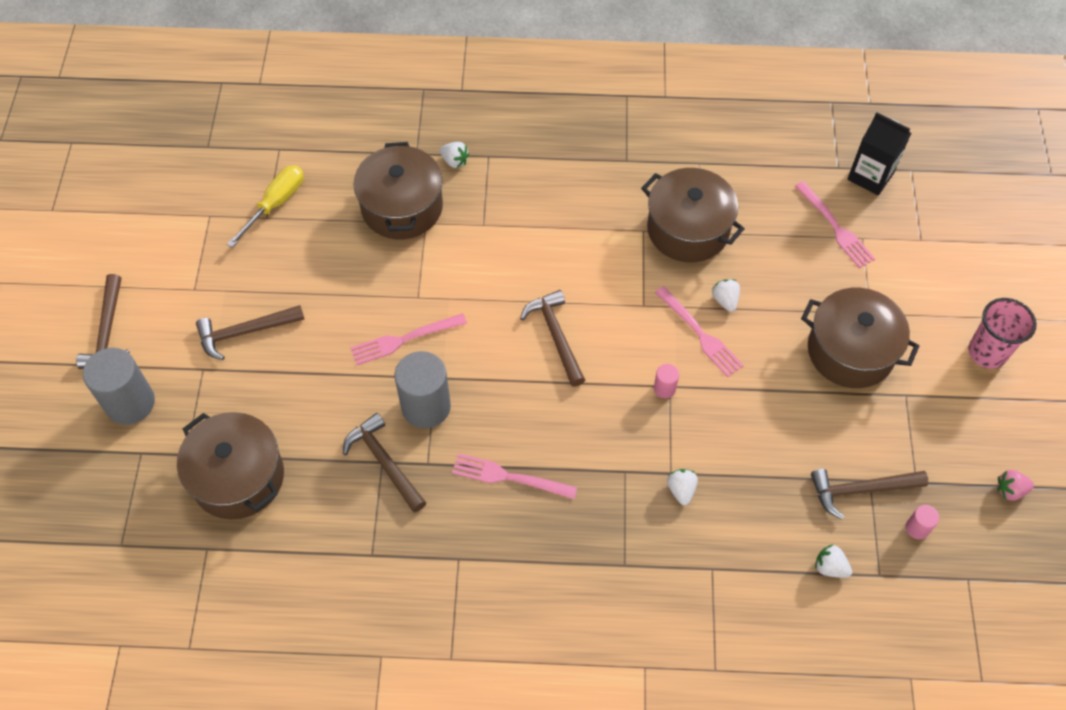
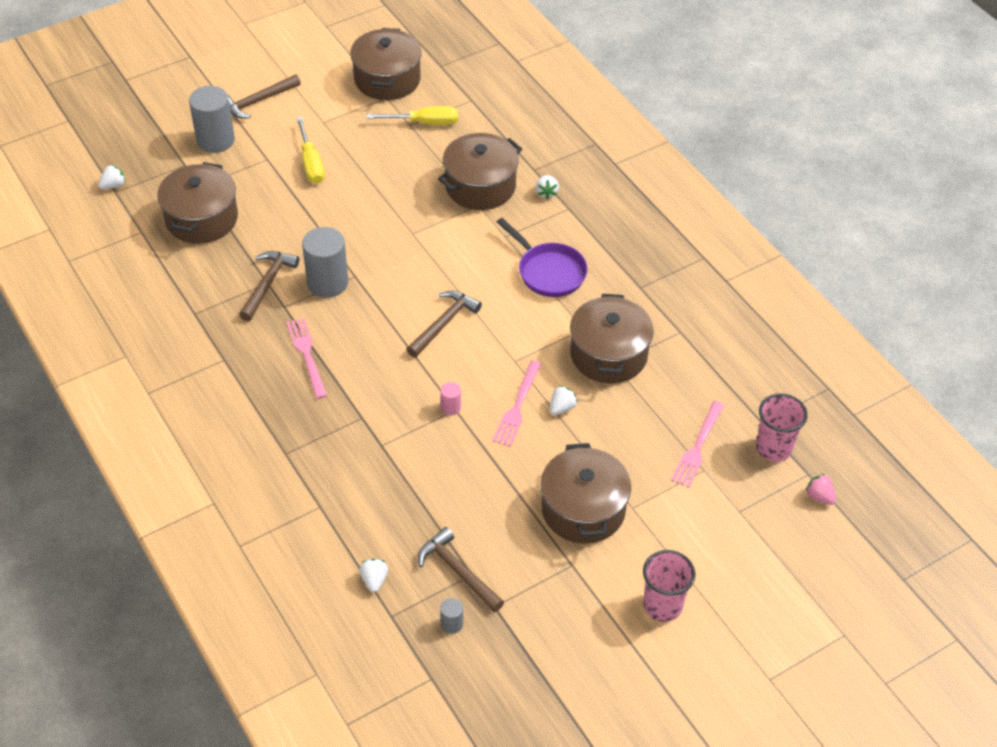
camera: 55 degrees right, 10 degrees down
(184, 200) = (387, 79): none -> brown pot
(245, 332) = (311, 163): brown hammer -> yellow screwdriver
(404, 340) = (371, 244): pink fork -> none
(554, 217) = (548, 271): none -> purple pan
(681, 490) = (371, 458): white strawberry -> white strawberry (113, 185)
(870, 176) = (773, 448): black carton -> pink cup
(917, 528) = (452, 624): pink cylinder -> grey cylinder
(1010, 490) = (537, 676): pink strawberry -> pink strawberry (819, 496)

